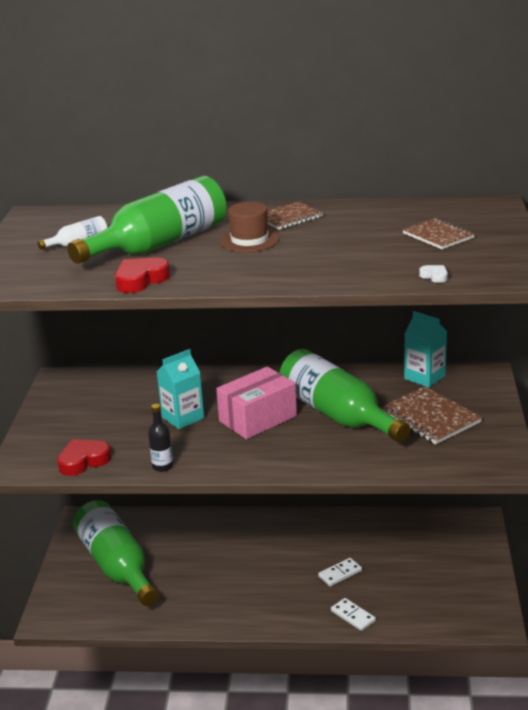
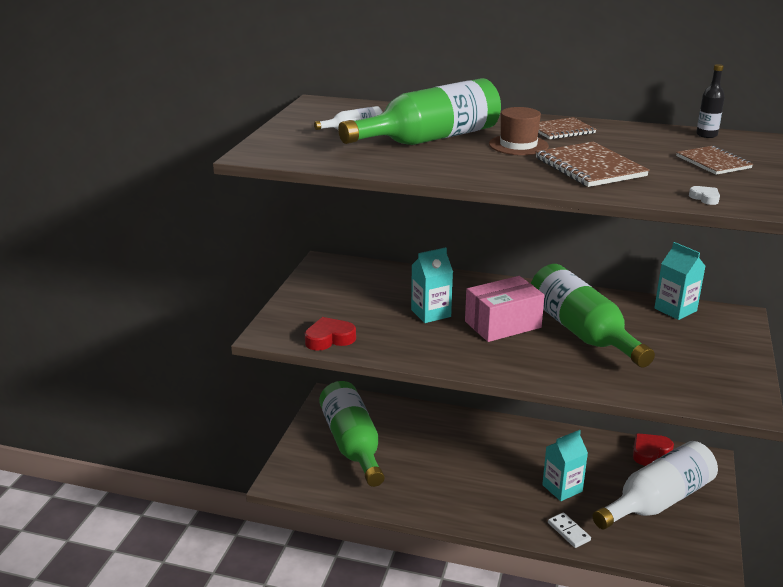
camera: 10 degrees right, 0 degrees up
(140, 280) = (404, 167): red heart -> red heart (650, 452)
(162, 466) = (402, 355): black bottle -> black bottle (706, 135)
(340, 574) = (562, 488): white domino -> turquoise carton
(429, 417) = (675, 348): brown notebook -> brown notebook (590, 167)
(435, 570) = (657, 501): none -> white bottle

